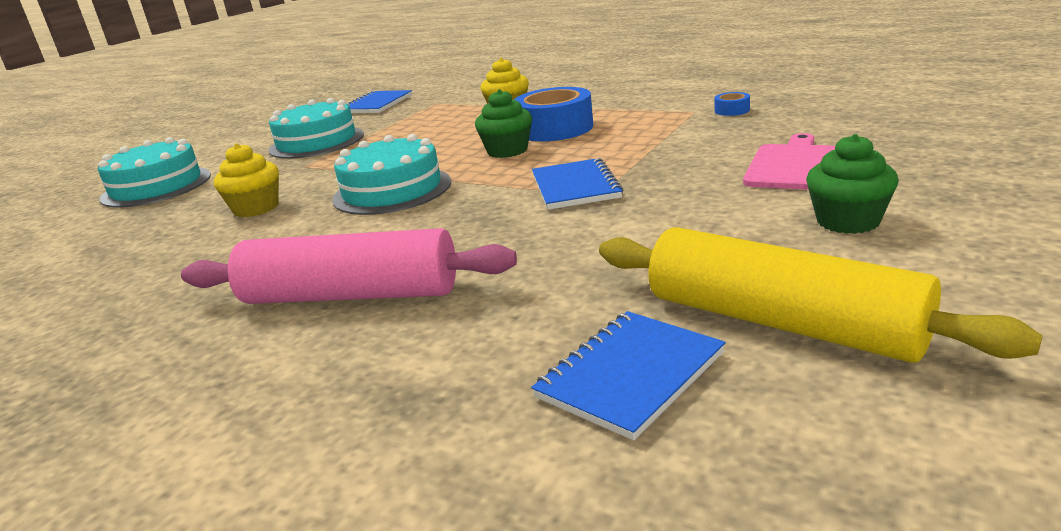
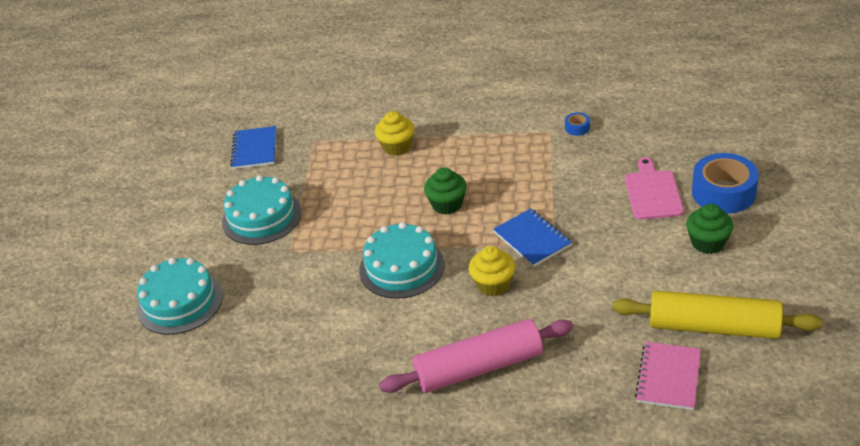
camera: 25 degrees left, 15 degrees up
(256, 208) = (312, 308): yellow cupcake -> yellow cupcake (493, 284)
(555, 129) = (460, 169): blue tape -> blue tape (723, 192)
(630, 375) = (668, 377): blue notebook -> pink notebook

